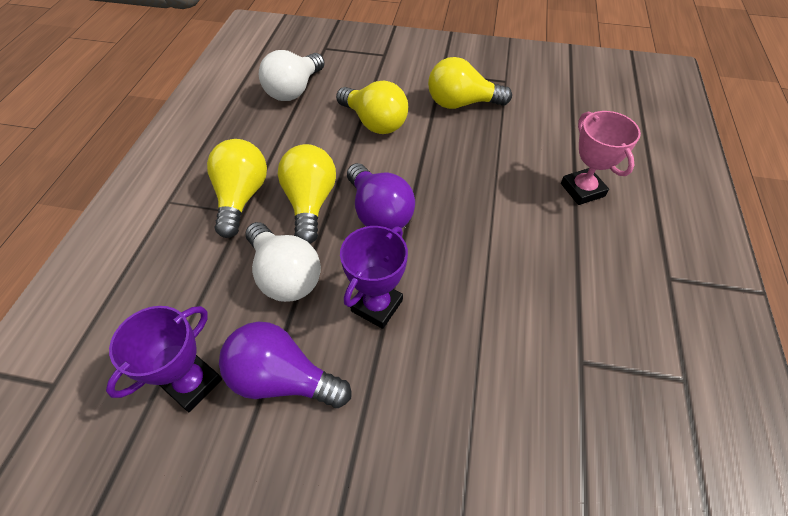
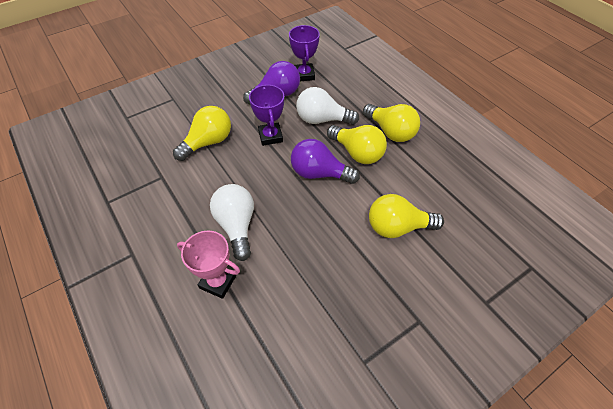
camera: 135 degrees right, 0 degrees up
(294, 90) = (479, 210): white light bulb -> white light bulb (236, 225)
(461, 103) = (367, 297): yellow light bulb -> yellow light bulb (208, 142)

